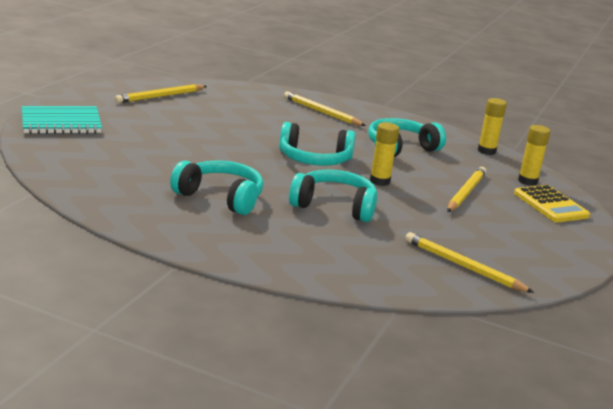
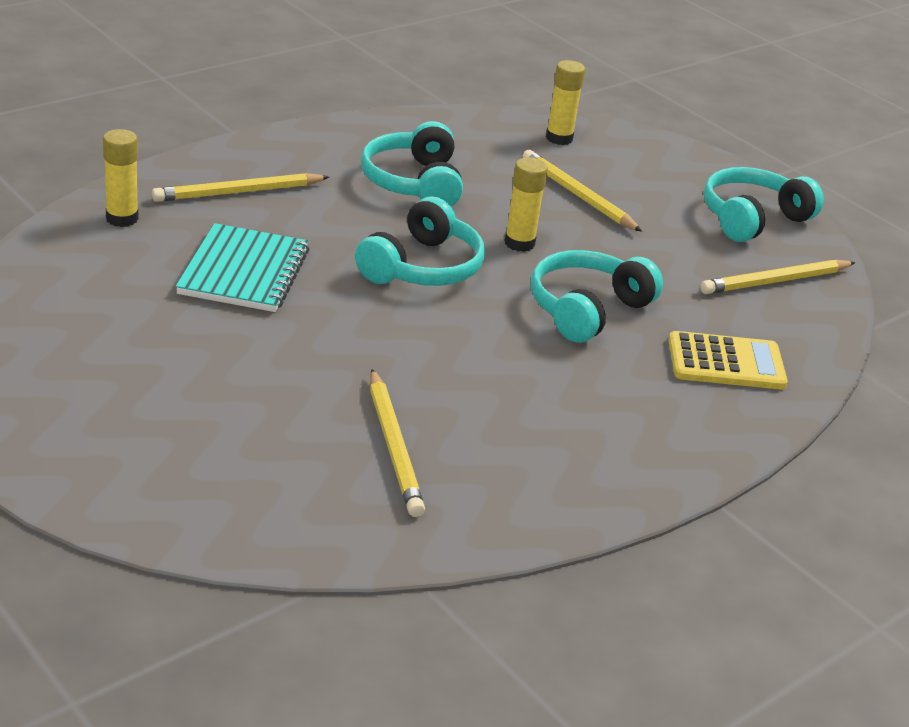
camera: 65 degrees left, 10 degrees up
(61, 123) = (131, 476): turquoise notebook -> turquoise notebook (244, 272)
(160, 96) = (63, 324): yellow pencil -> yellow pencil (394, 446)
(221, 197) = (526, 396): turquoise headphones -> turquoise headphones (752, 218)
(486, 151) = (453, 124): yellow glue stick -> yellow glue stick (122, 218)
(550, 205) = (631, 154): yellow calculator -> yellow calculator (726, 362)

